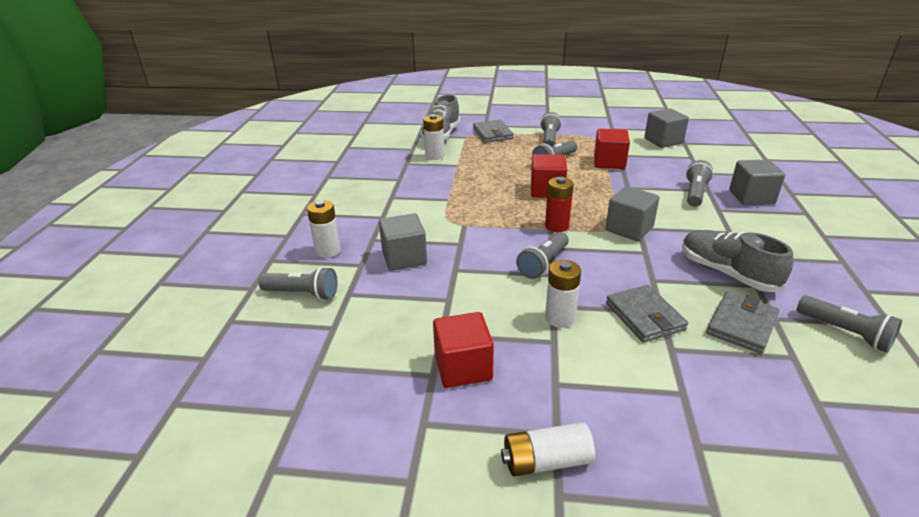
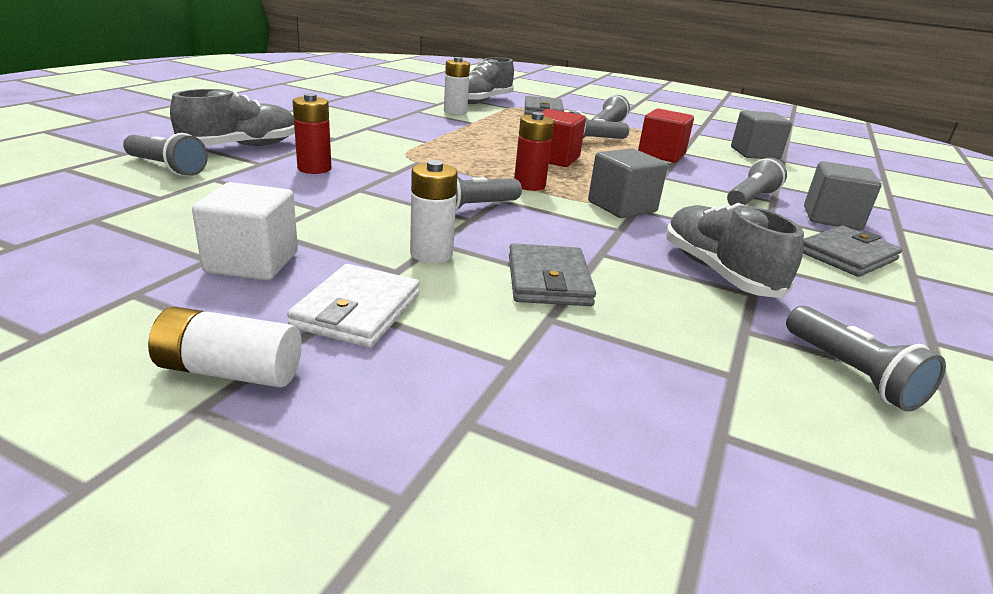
camera: 15 degrees right, 5 degrees down
(328, 251) = (241, 147): white battery -> grey shoe
(404, 258) = (314, 169): grey cube -> red battery
(463, 367) = (252, 262): red cube -> white cube
(565, 385) = (357, 310): none -> white wallet
(741, 325) = (684, 323): grey wallet -> grey wallet (847, 256)

